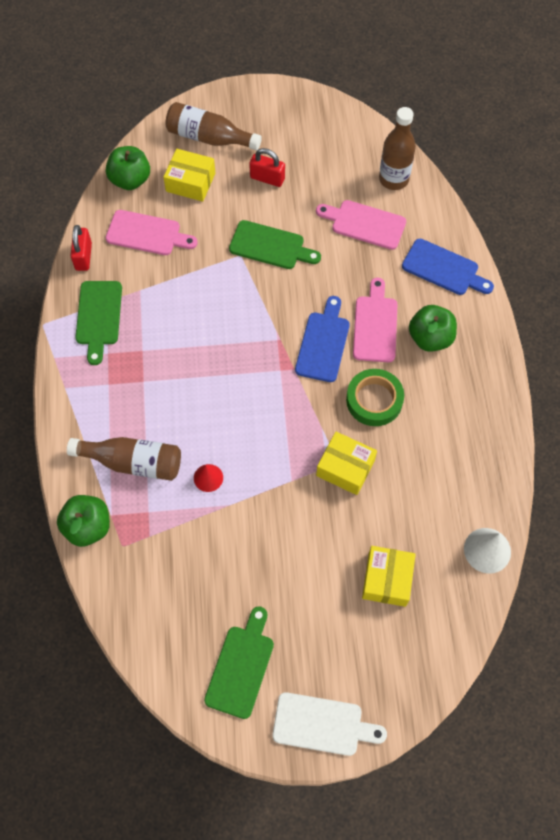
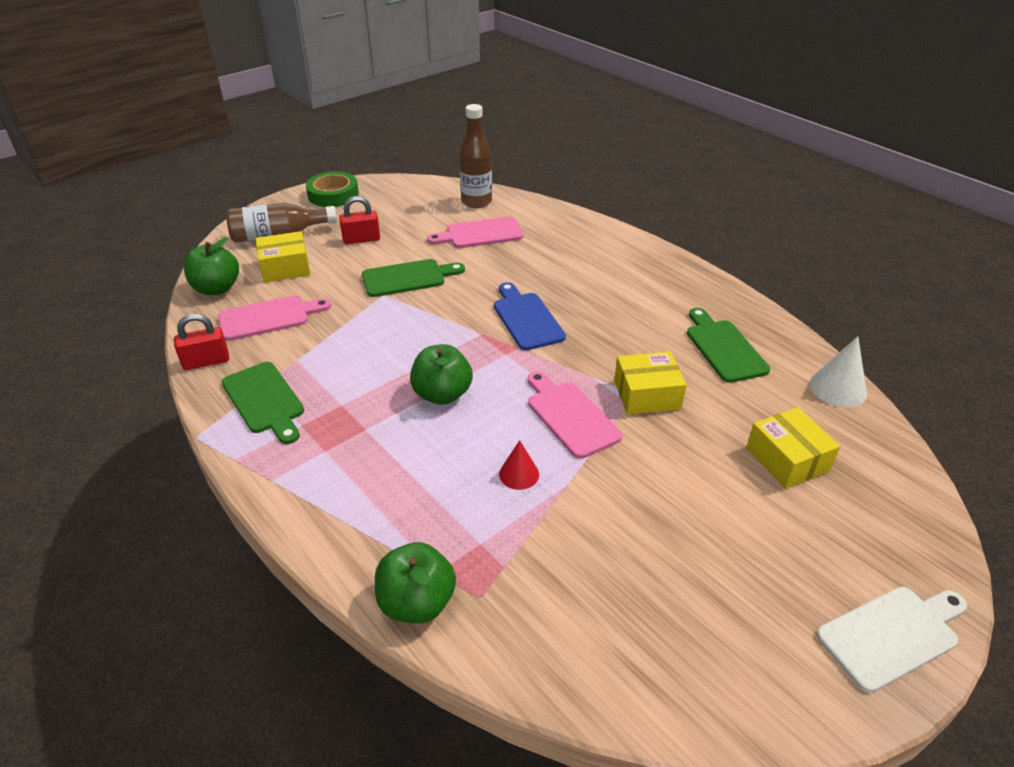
camera: 35 degrees left, 25 degrees down
(83, 256) = (206, 361): red padlock -> red padlock turned 75 degrees counterclockwise
(133, 462) = (418, 506): brown bottle -> none
(241, 667) = (744, 636): green cutting board -> green cutting board (724, 348)
(374, 400) = (616, 335): green tape -> green tape (333, 194)
(375, 325) = (560, 288): pink cutting board -> pink cutting board (570, 416)
(430, 338) = (615, 276): green apple -> green apple (442, 394)
(443, 269) = (576, 234): blue cutting board -> none

